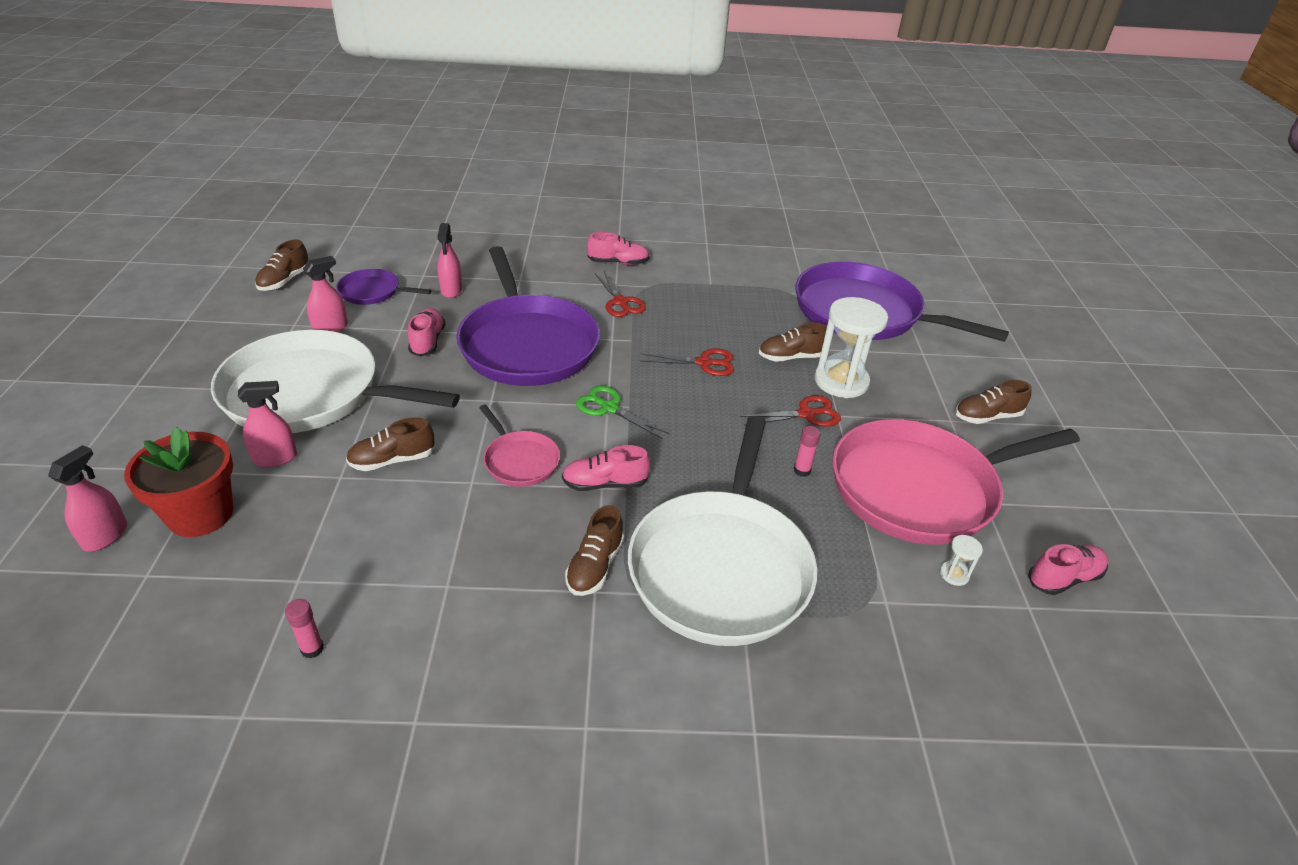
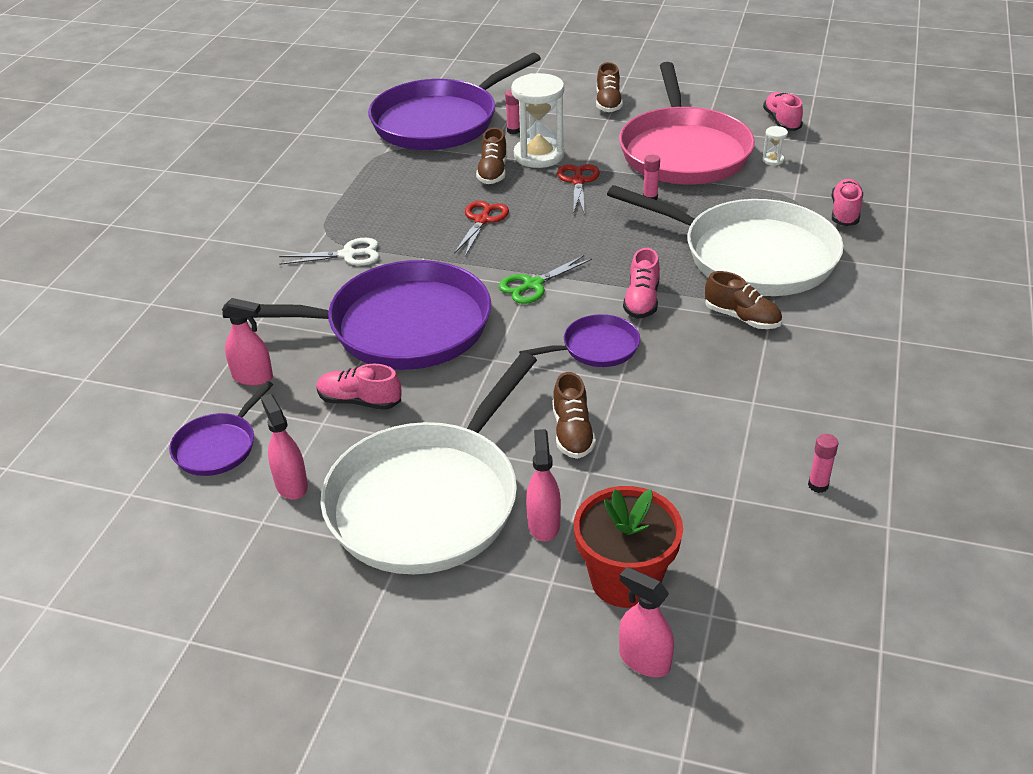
camera: 70 degrees left, 0 degrees up
(285, 281) = (135, 536): brown shoe -> none
(519, 460) = (596, 347): pink pan -> purple pan
(618, 263) = (263, 246): pink shoe -> pink shoe (845, 212)
(620, 302) = (348, 255): red scissors -> white scissors
(878, 358) = (513, 131): none -> pink glue stick

